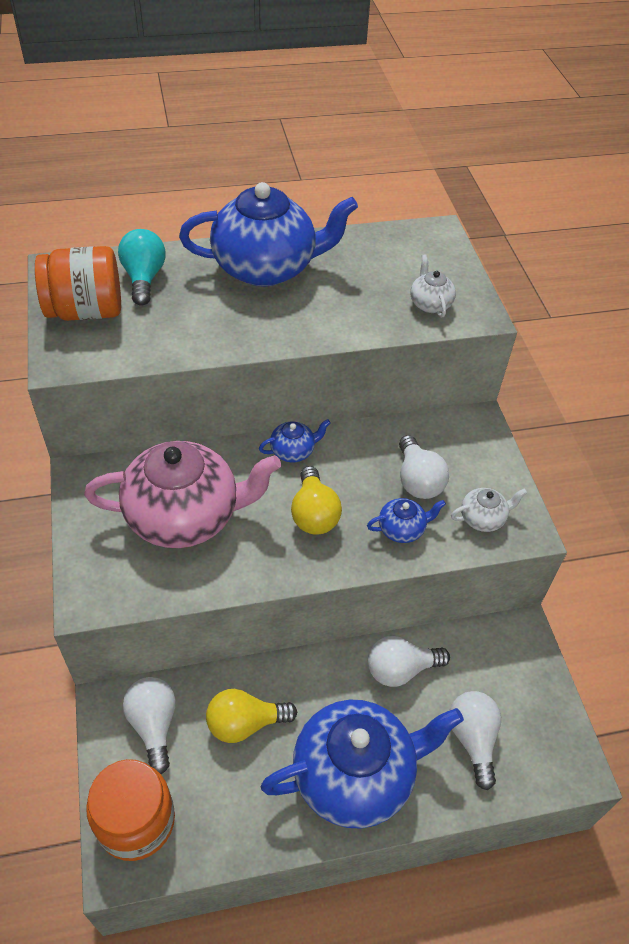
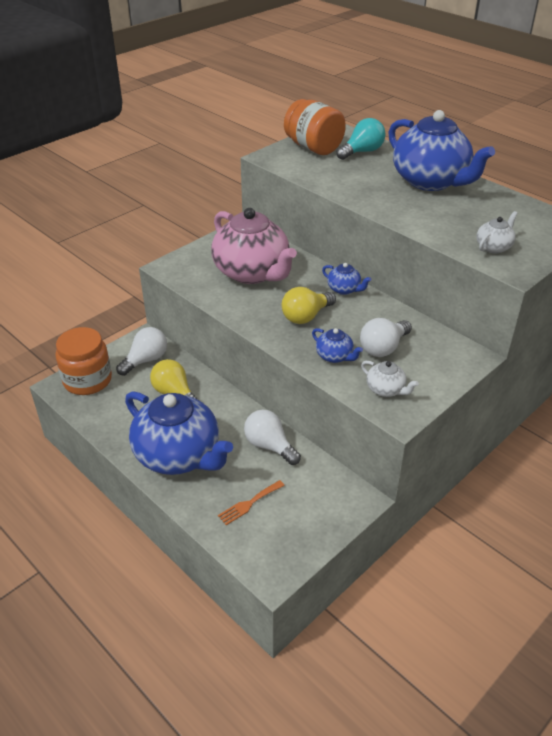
camera: 60 degrees right, 10 degrees down
(472, 739) = (249, 503): white light bulb -> orange fork

